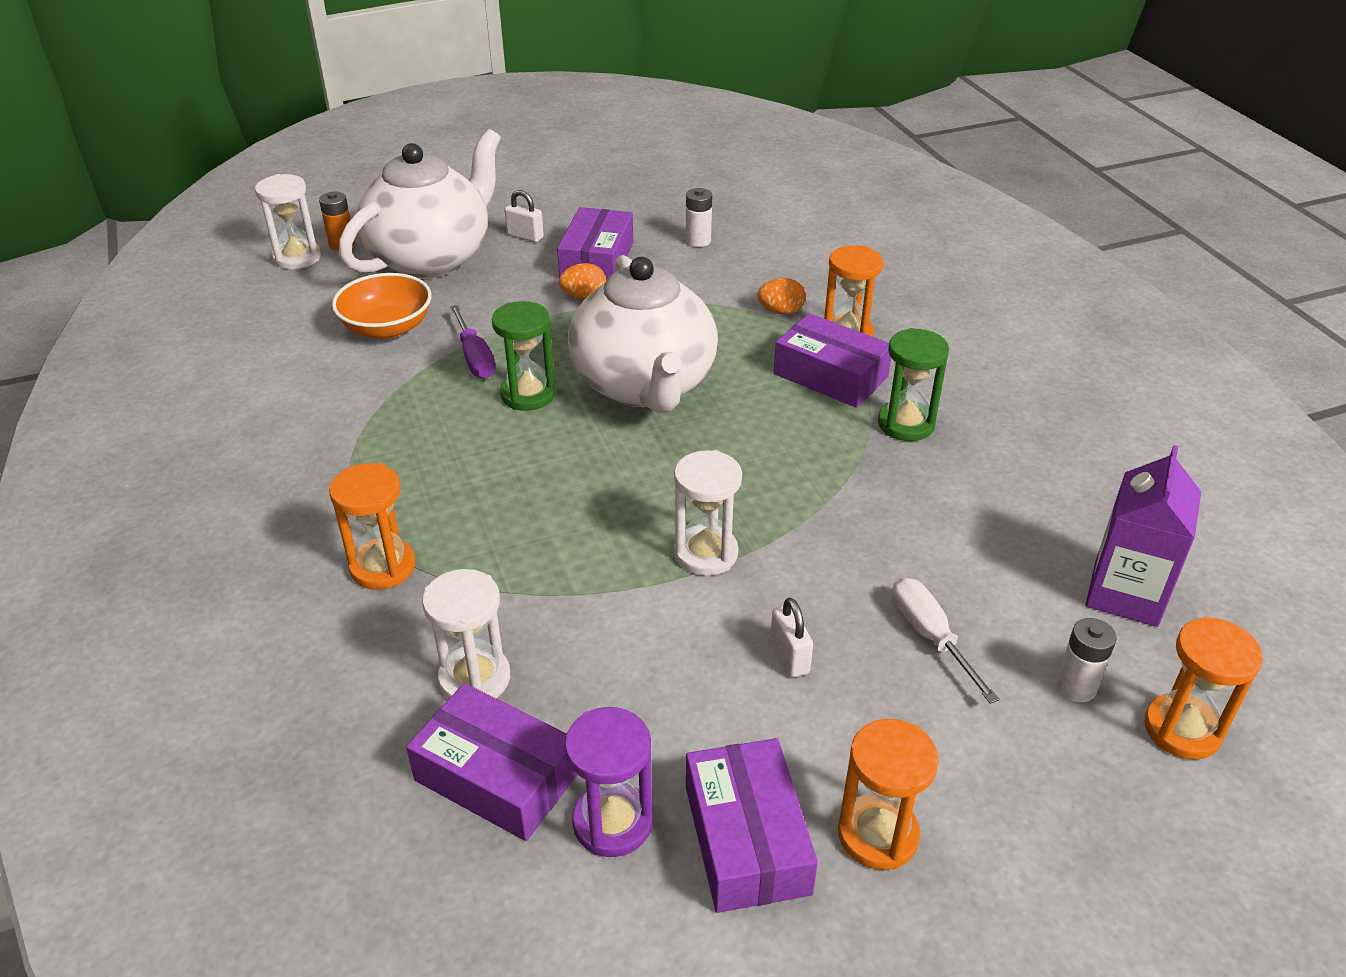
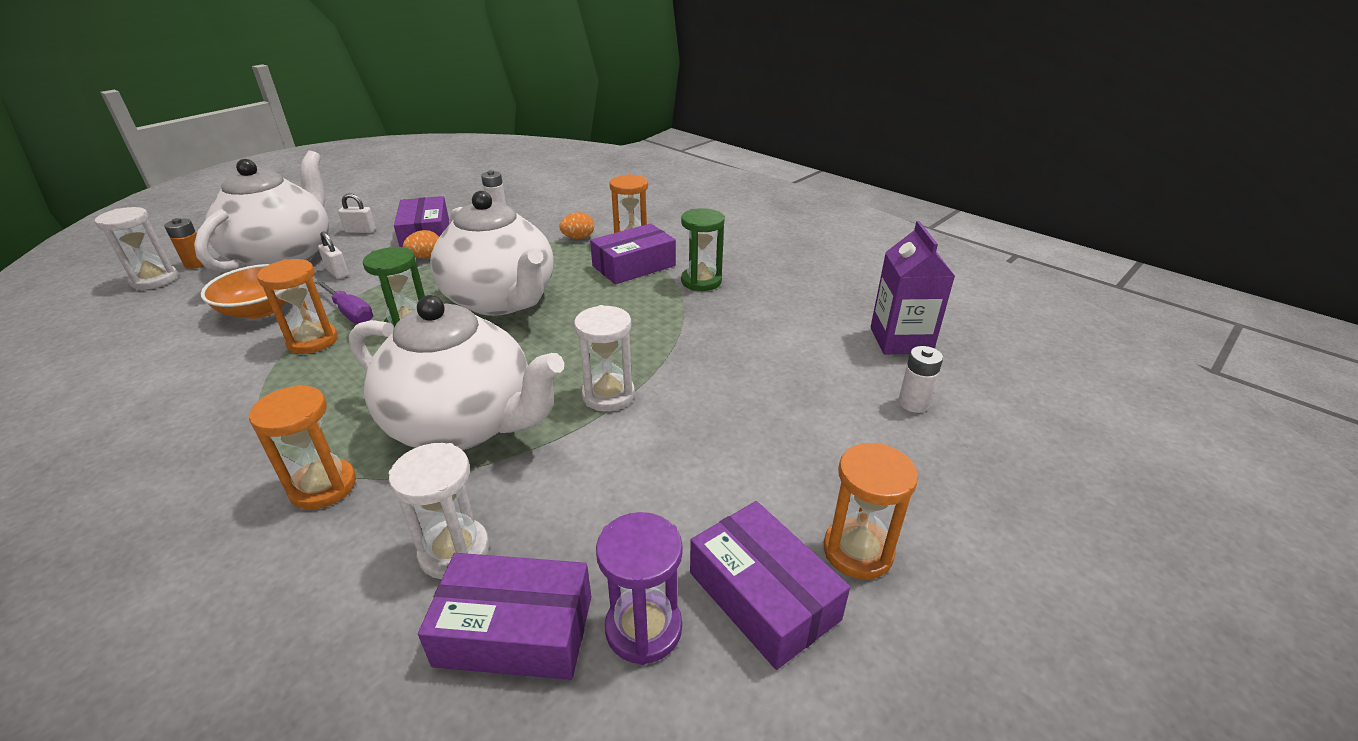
camera: 25 degrees left, 5 degrees down
(538, 540) = (464, 424): none -> white teapot
(789, 656) = (712, 446): white padlock -> white padlock (337, 272)
(830, 375) = (634, 266): purple box -> purple box turned 45 degrees counterclockwise
(930, 636) = (801, 402): white screwdriver -> none
(1182, 729) = (992, 408): orange hourglass -> orange hourglass (312, 341)

